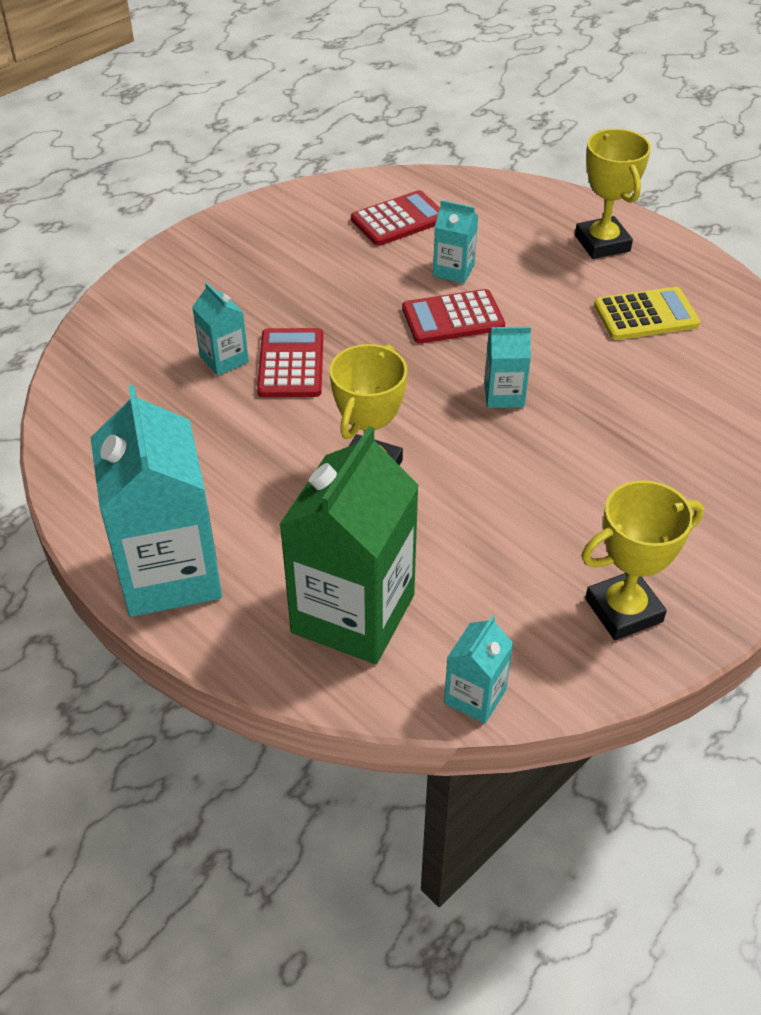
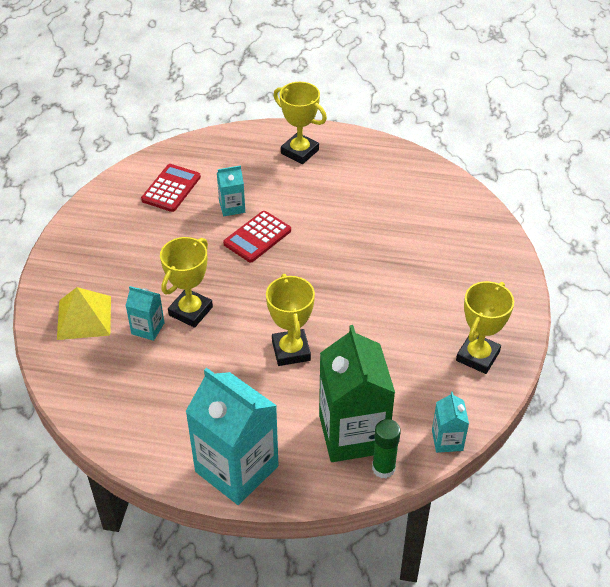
camera: 35 degrees left, 0 degrees up
(167, 314) = (84, 317): none -> yellow pyramid
(291, 364) = (190, 311): red calculator -> yellow trophy
(352, 681) = (383, 468): none -> green glue stick
(504, 395) = (324, 270): turquoise carton -> none
(646, 315) = (358, 186): yellow calculator -> none

